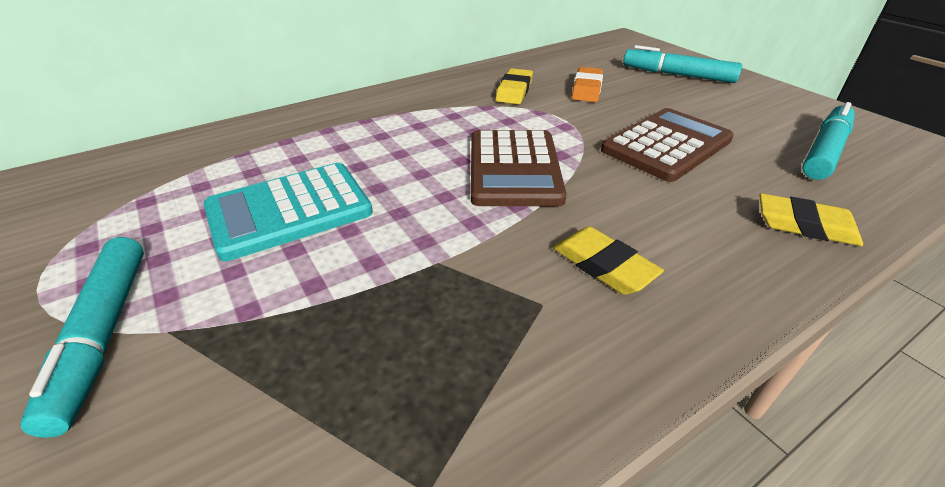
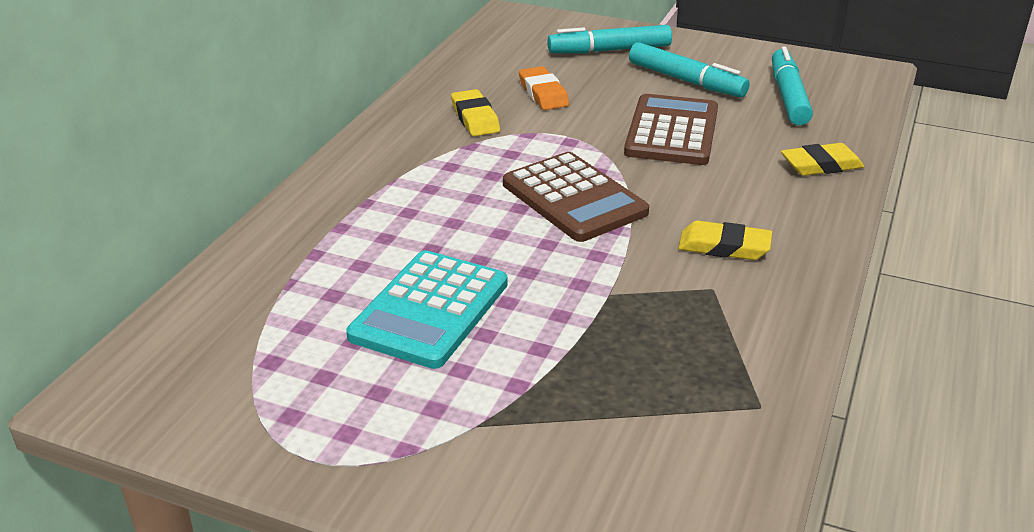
camera: 35 degrees left, 5 degrees down
(103, 335) = (431, 451): turquoise marker -> turquoise marker (686, 81)

